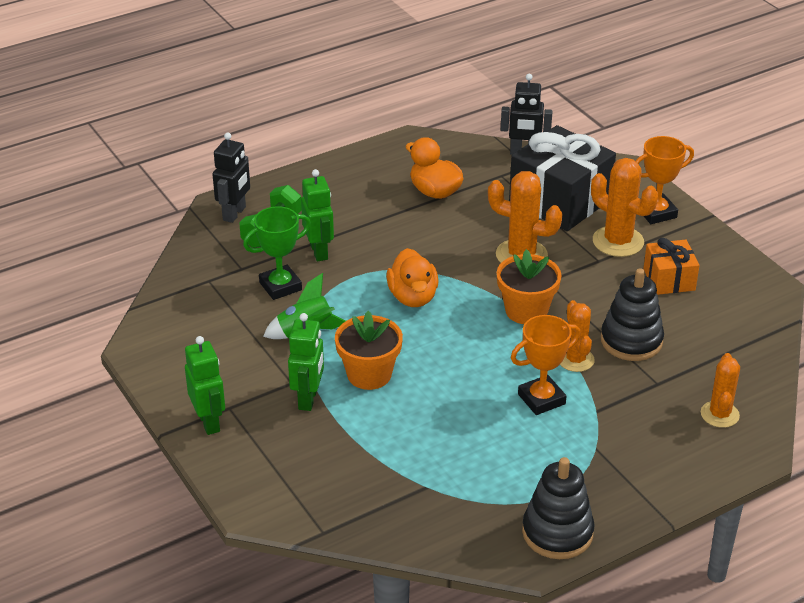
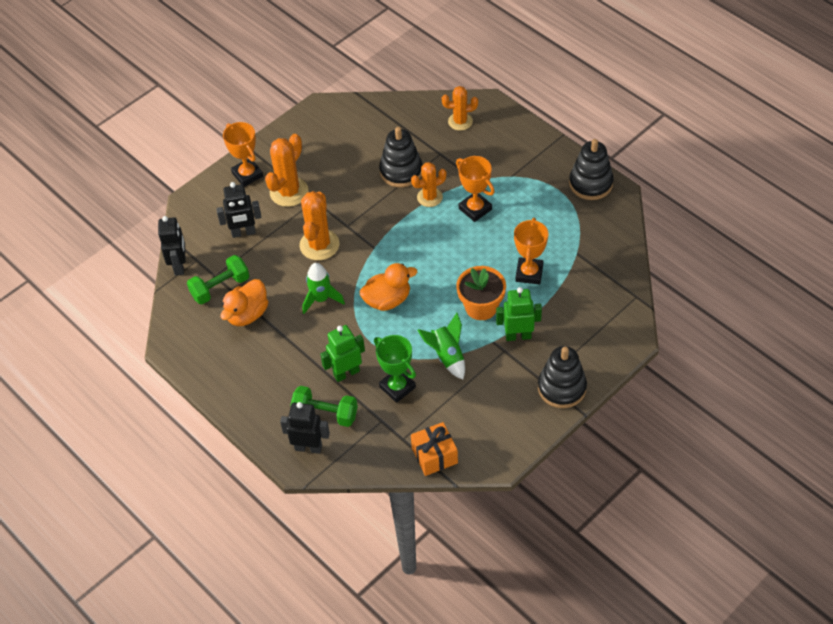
camera: 100 degrees left, 15 degrees up
(209, 422) = (561, 388): green robot -> black stacking toy
(407, 430) = (529, 273): none -> orange trophy
(435, 246) = (321, 299): none -> green rocket
(481, 177) = (220, 287): none -> green dumbbell
(526, 311) = (384, 231): orange flower pot -> none
(560, 201) = (243, 233): black gift -> black robot
(669, 279) = (327, 159): orange gift -> orange gift (434, 455)

